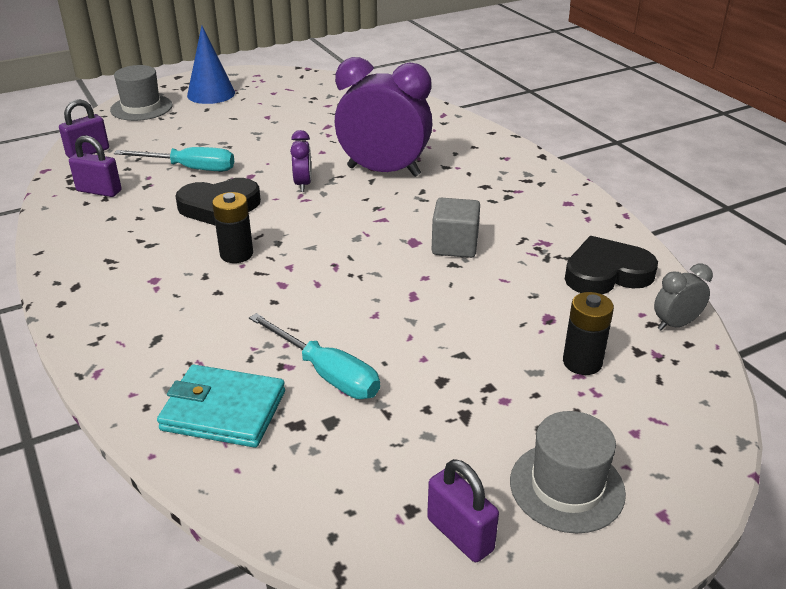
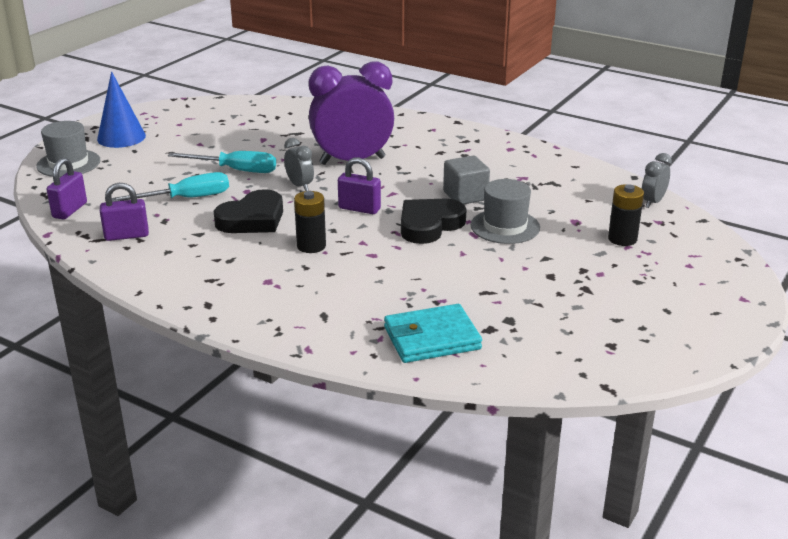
camera: 30 degrees left, 5 degrees down
(303, 184) = (300, 186): purple clock -> grey clock
(326, 373) = (473, 295): turquoise screwdriver -> turquoise screwdriver (236, 170)
(460, 534) = (652, 346): purple padlock -> purple padlock (359, 208)
(567, 487) = (682, 303): grey hat -> grey hat (505, 226)
(606, 273) = (582, 185): black heart -> black heart (429, 225)

